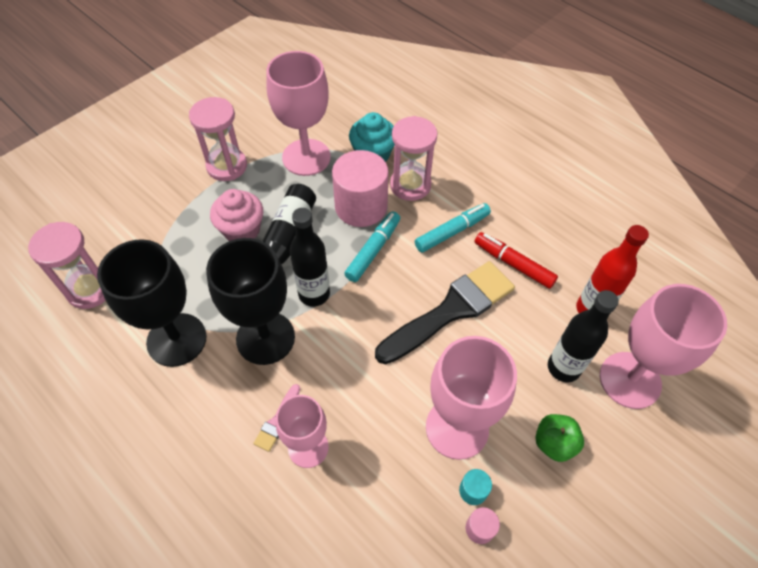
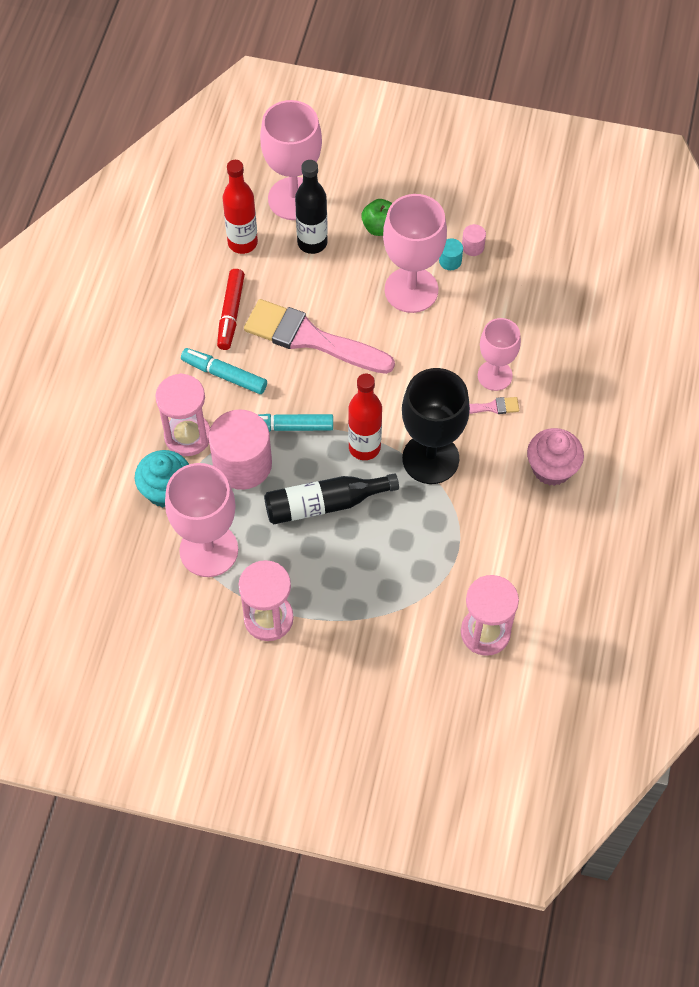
camera: 120 degrees left, 5 degrees up
(176, 339) = (479, 524): black goblet -> none
(242, 230) = (337, 549): pink cupcake -> pink cupcake (551, 468)
(314, 294) = (364, 447): black bottle -> red bottle
(451, 310) = (311, 338): black brush -> pink brush

